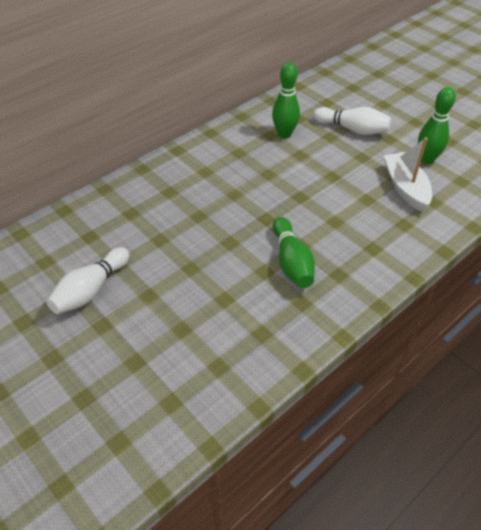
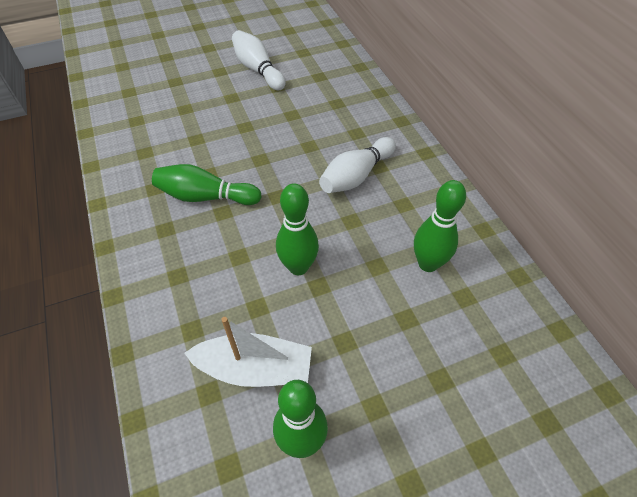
camera: 110 degrees right, 5 degrees up
(324, 189) = (298, 267): none -> green bowling pin
(352, 129) = (416, 360): white bowling pin -> white bowling pin (356, 176)

